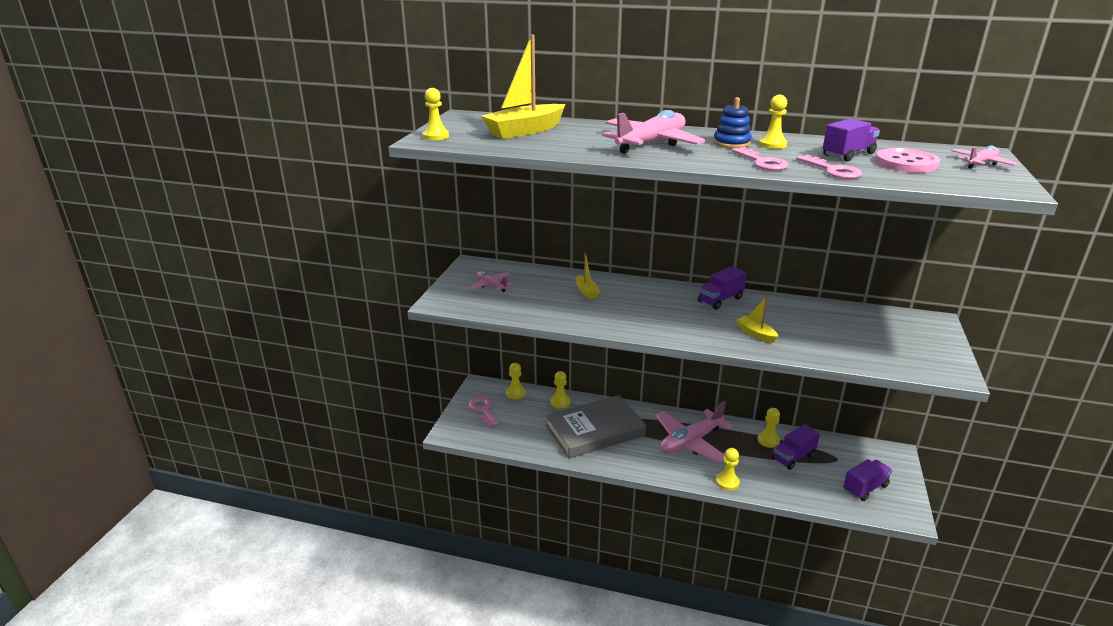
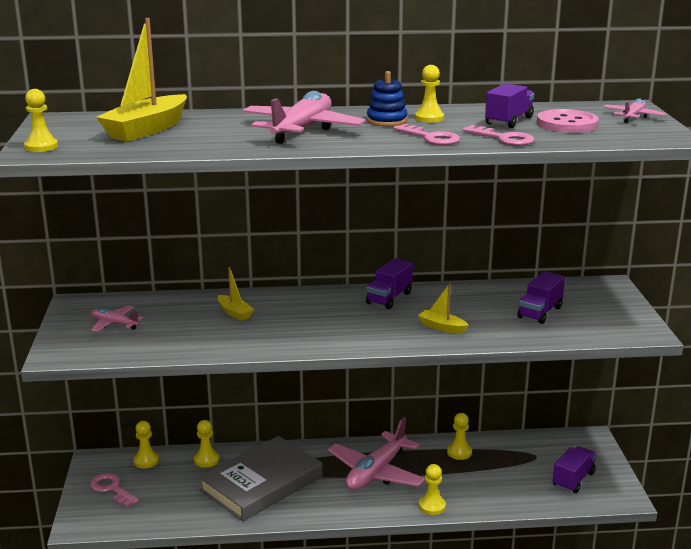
camera: 20 degrees left, 5 degrees down
(793, 457) = (491, 464): purple truck -> purple truck (540, 312)

